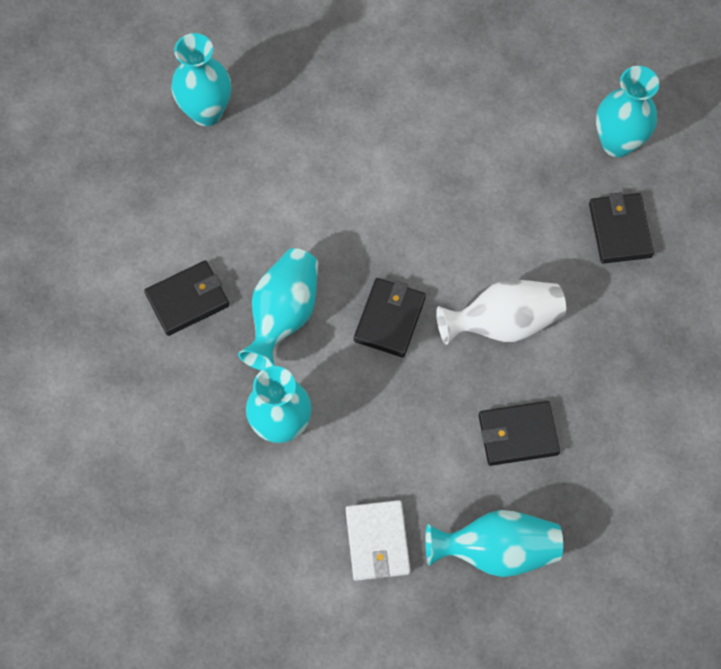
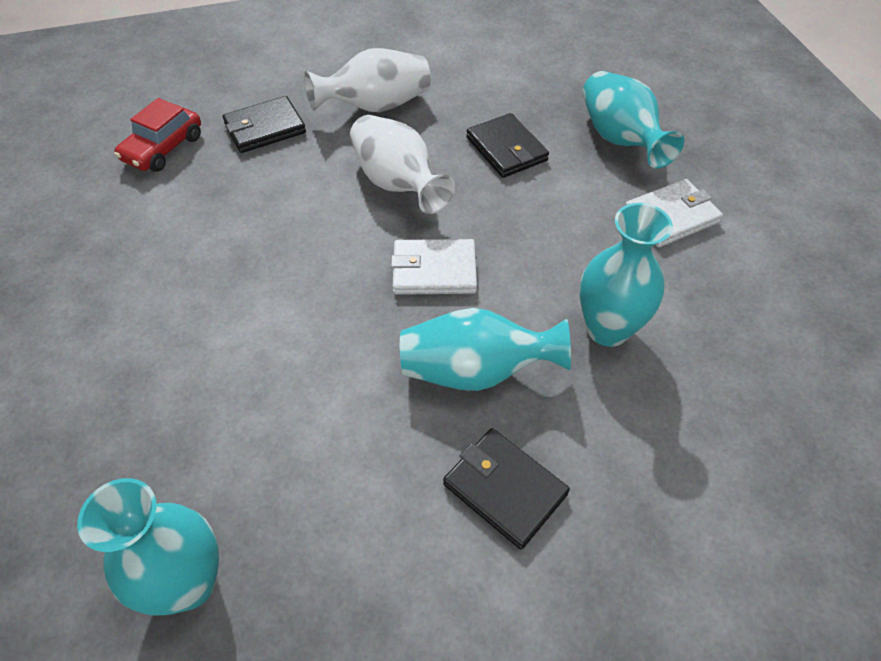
camera: 110 degrees left, 15 degrees down
(389, 319) = (434, 270): black wallet -> white wallet
(617, 143) = (163, 148): turquoise vase -> red car
(623, 336) = (375, 106): none -> white vase

